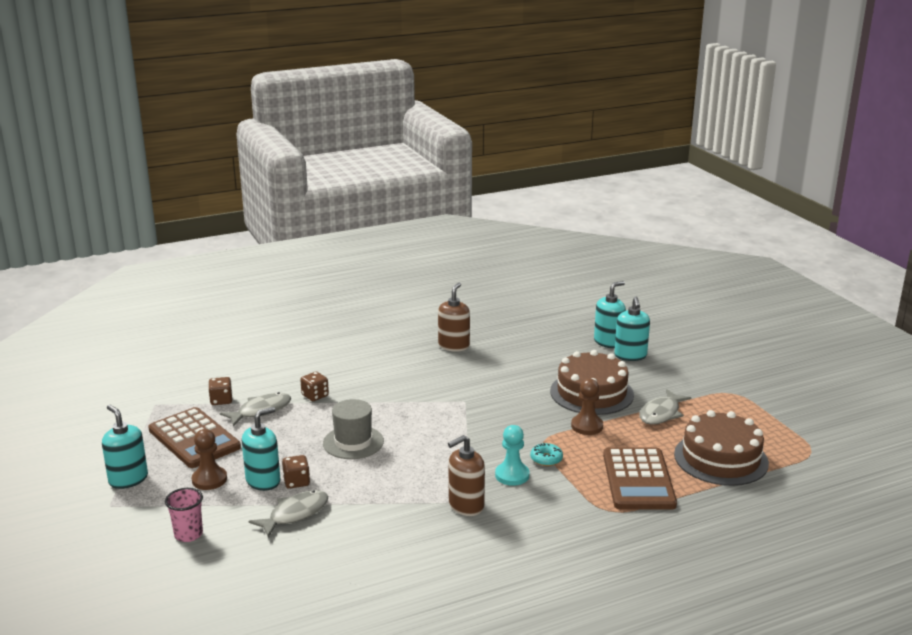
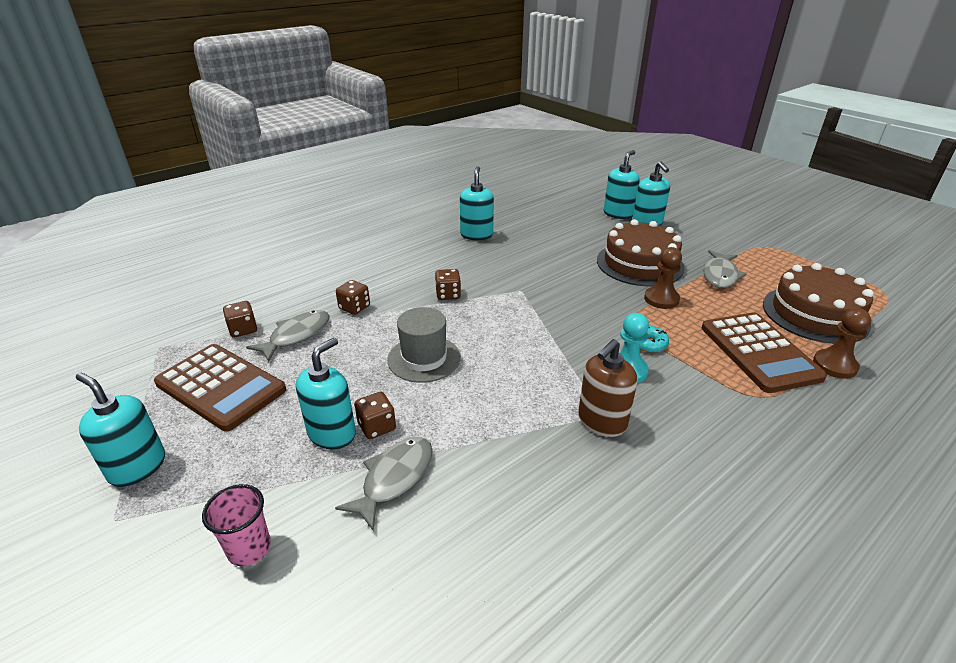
camera: 15 degrees left, 10 degrees up
(209, 479) = (257, 445): brown pawn -> brown pawn (834, 365)
(398, 396) = (448, 294): none -> brown dice
(454, 346) = (476, 235): brown soap dispenser -> turquoise soap dispenser

